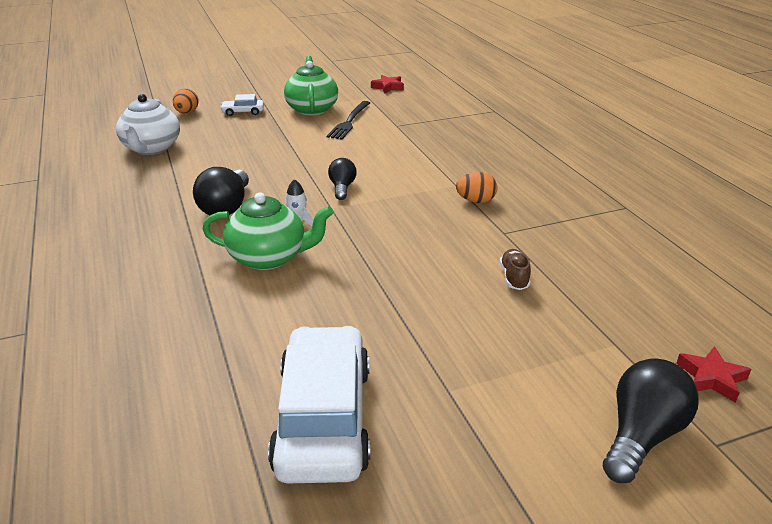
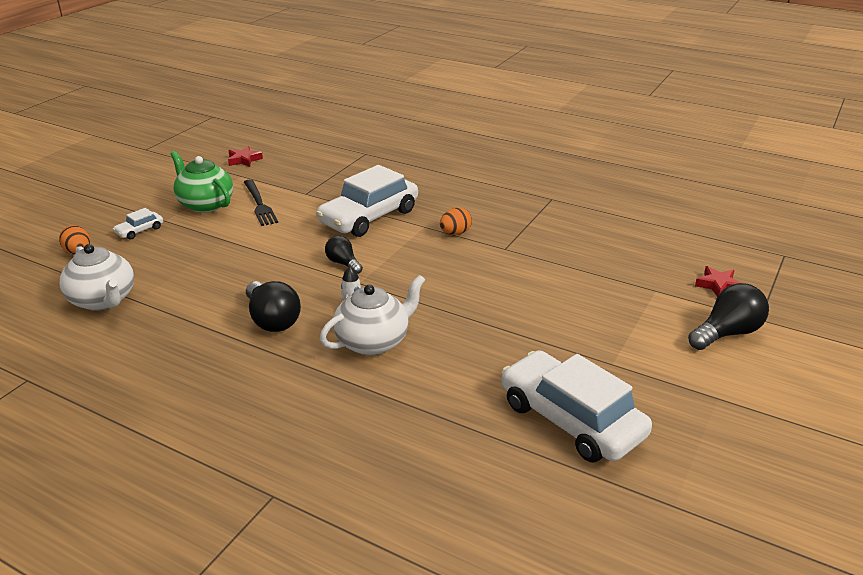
camera: 40 degrees left, 0 degrees up
(269, 258) = (373, 341): green teapot -> white teapot
(419, 160) = (369, 217): none -> white car
(514, 277) = (552, 276): brown shoe -> none
(641, 436) = (727, 333): black light bulb -> black light bulb turned 60 degrees clockwise

